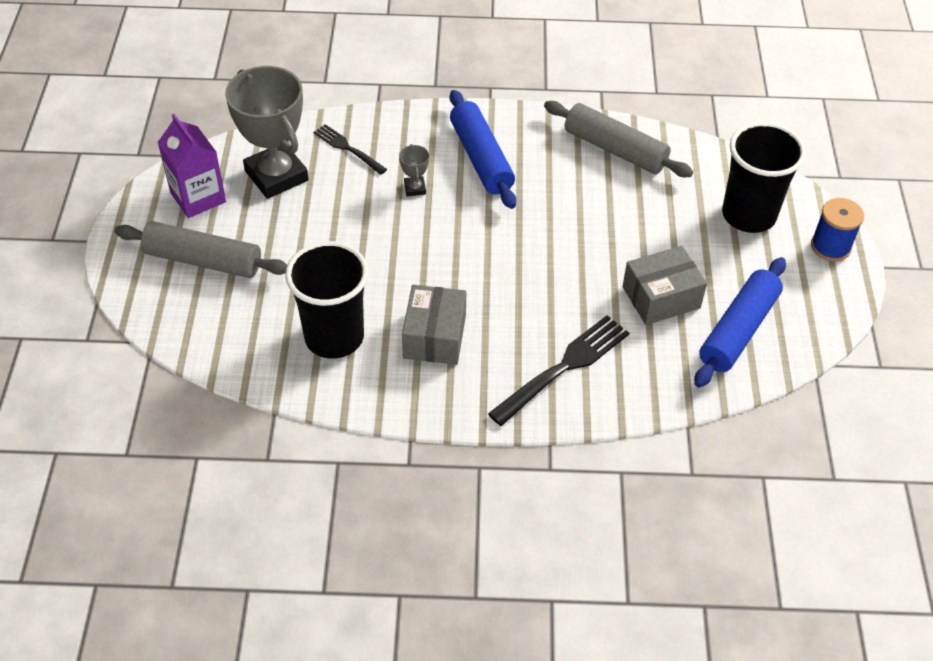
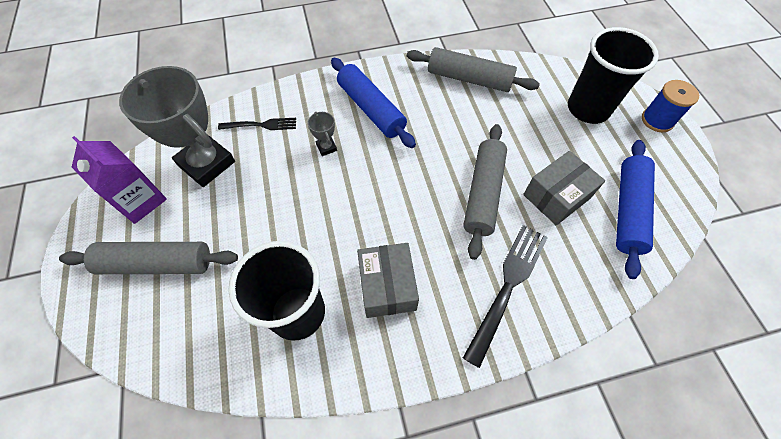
camera: 15 degrees left, 10 degrees up
(347, 148) = (261, 125): black fork -> black fork turned 150 degrees clockwise
(576, 275) = (483, 194): none -> grey rolling pin

